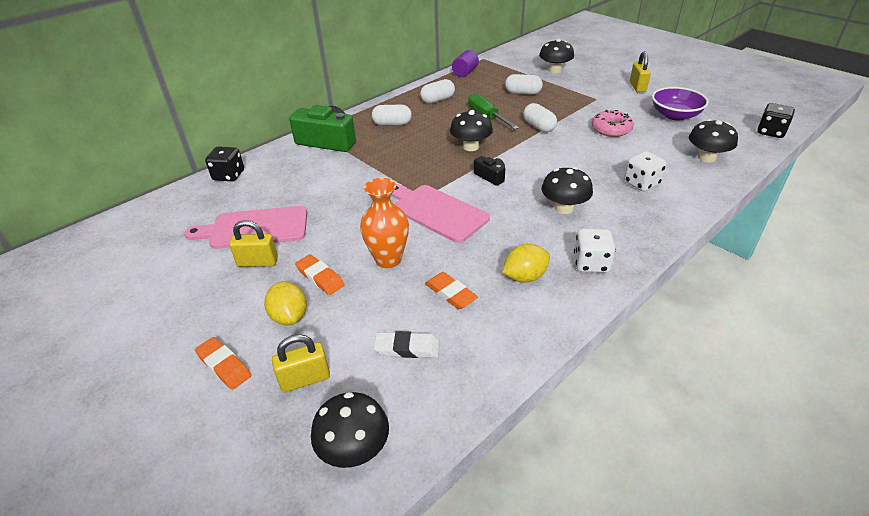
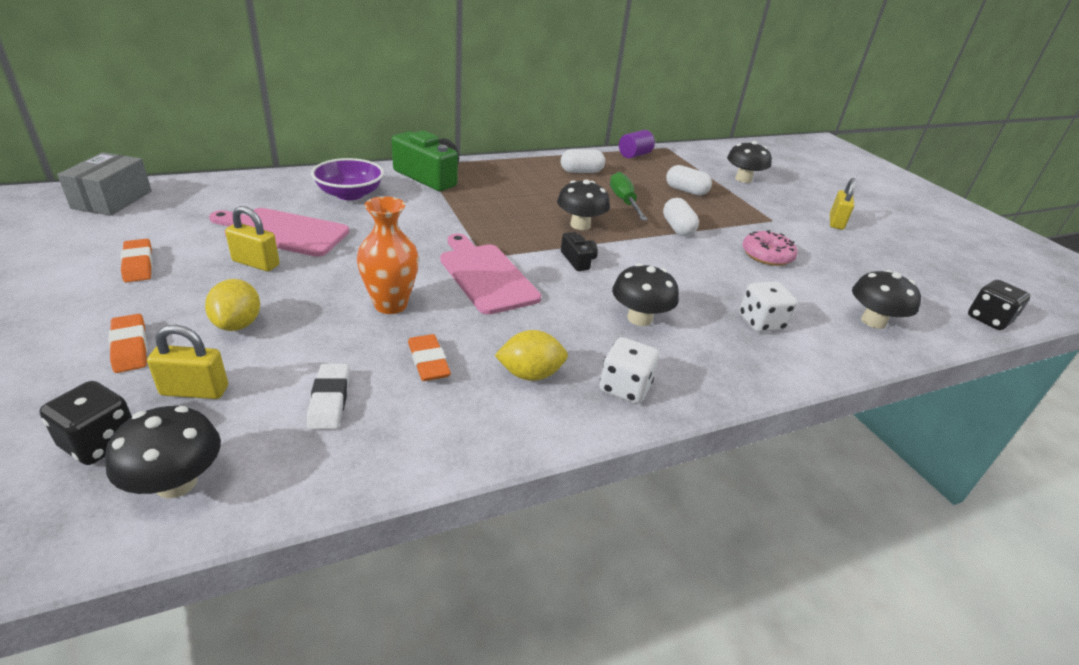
camera: 15 degrees right, 5 degrees down
(84, 248) = (112, 200): none -> grey box
(229, 175) = (303, 178): black dice -> black dice (100, 442)
(320, 277) = (304, 298): orange eraser -> orange eraser (138, 264)
(392, 124) = (511, 180): white capsule -> none
(407, 348) = (329, 400): white eraser -> white eraser turned 60 degrees clockwise
(675, 115) = (864, 264): purple bowl -> purple bowl (350, 194)

